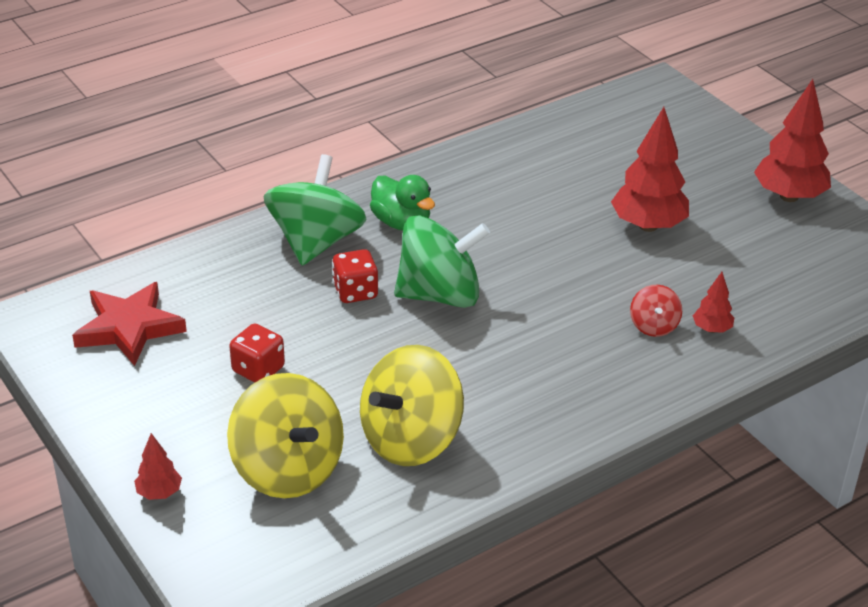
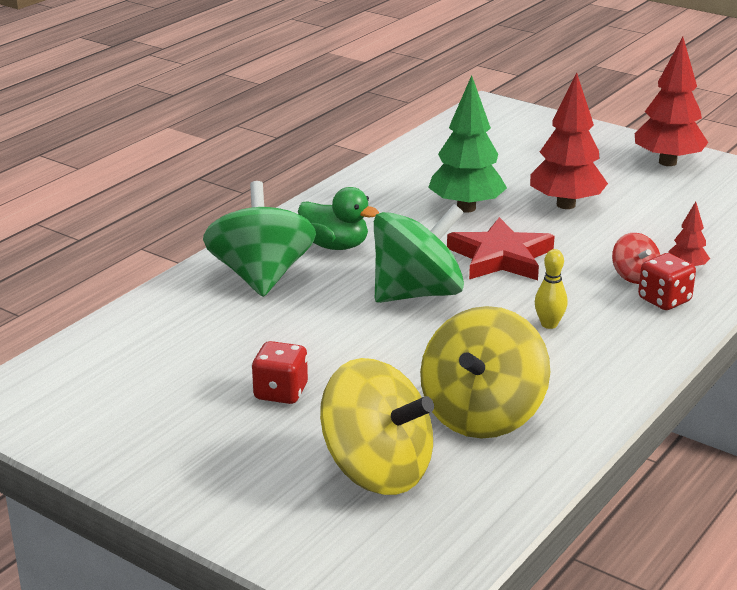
camera: 20 degrees left, 10 degrees down
(129, 328) = (113, 387): red star -> red star (500, 257)
(159, 493) = (253, 526): red tree -> none
(355, 292) = (332, 308): red dice -> red dice (664, 300)
(535, 359) = (549, 324): none -> yellow bowling pin
(549, 207) = (466, 208): none -> green tree

